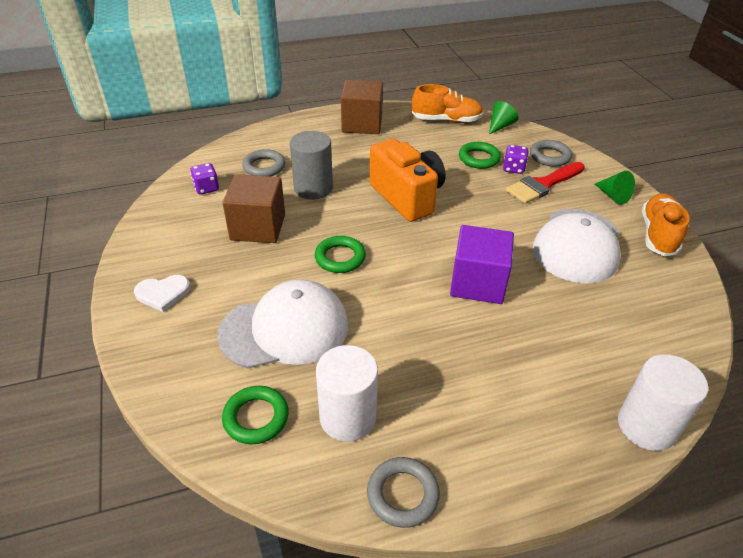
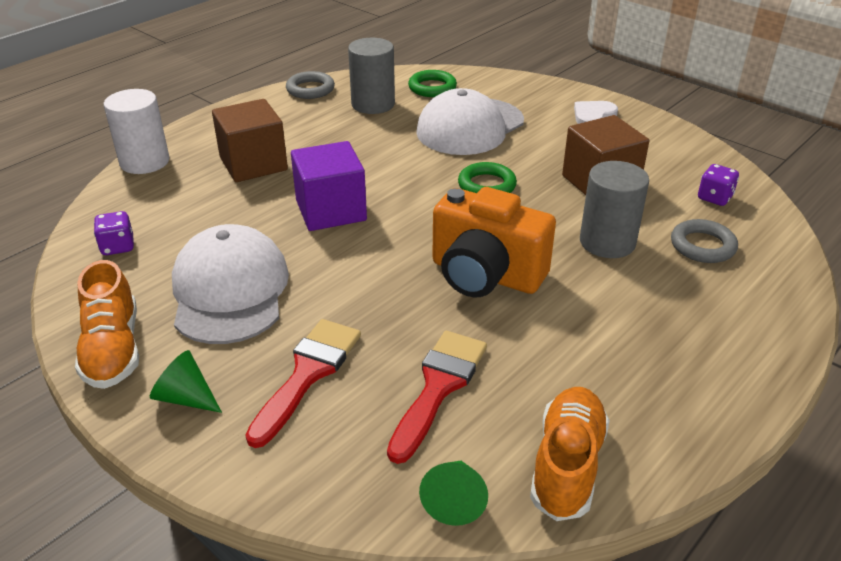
camera: 150 degrees right, 5 degrees down
(348, 417) = (373, 104): white cylinder -> grey cylinder
(362, 124) = (691, 381): brown cube -> brown cube (253, 164)
(446, 120) = (567, 465): orange shoe -> orange shoe turned 135 degrees clockwise
(479, 158) = (439, 387): green ring -> red brush
(513, 168) = (370, 389): purple dice -> purple dice (118, 247)
(549, 156) = (319, 449): grey ring -> none

